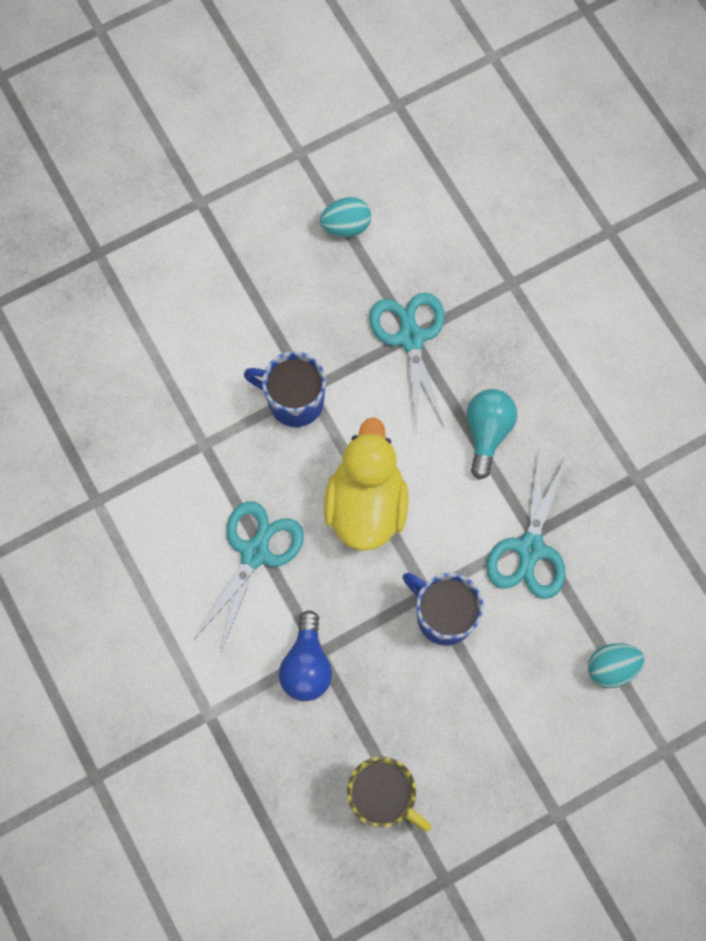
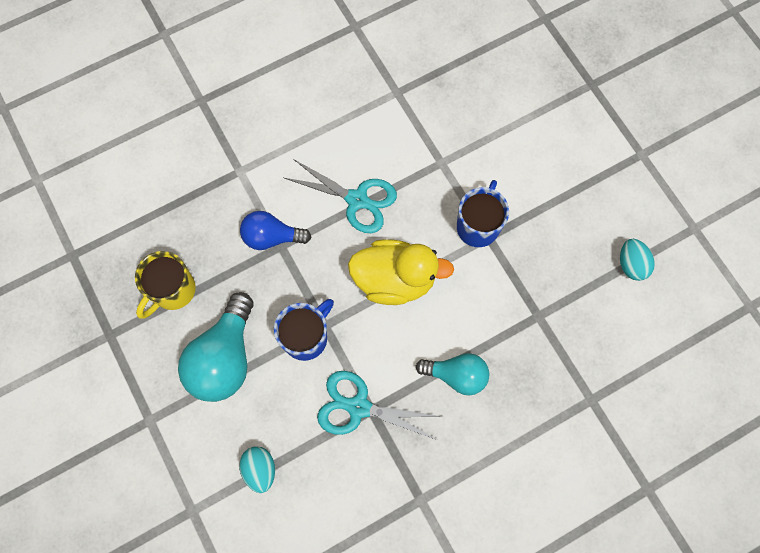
camera: 90 degrees right, 0 degrees up
(410, 338) = (536, 315): turquoise scissors -> none
(473, 720) = (224, 358): none -> turquoise light bulb

